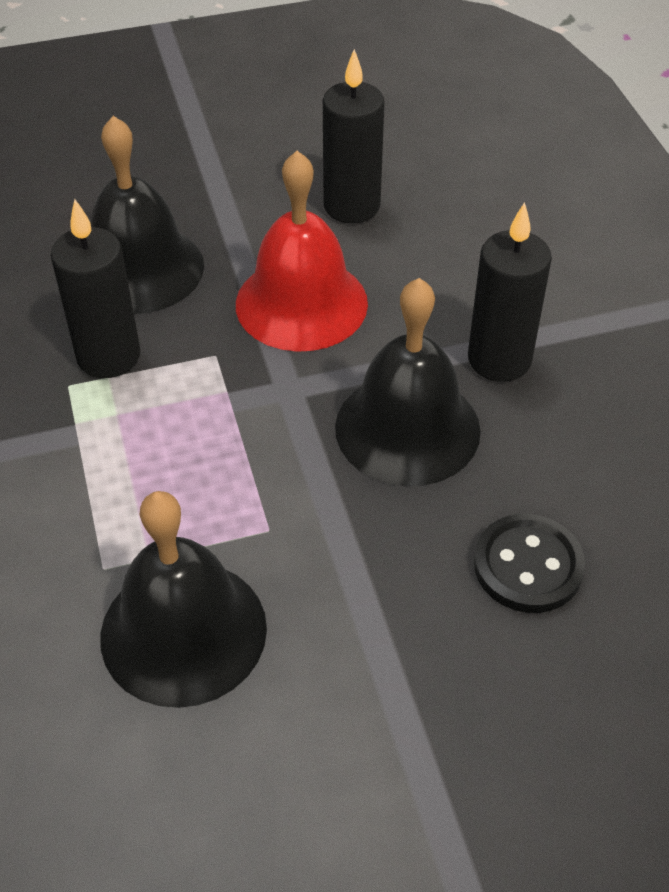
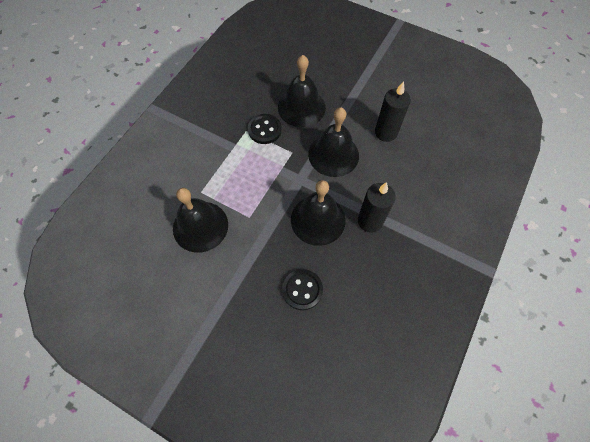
camera: 45 degrees right, 15 degrees up
(108, 356) = (264, 130): black candle -> black button
(301, 303) = (333, 154): red bell -> black bell

